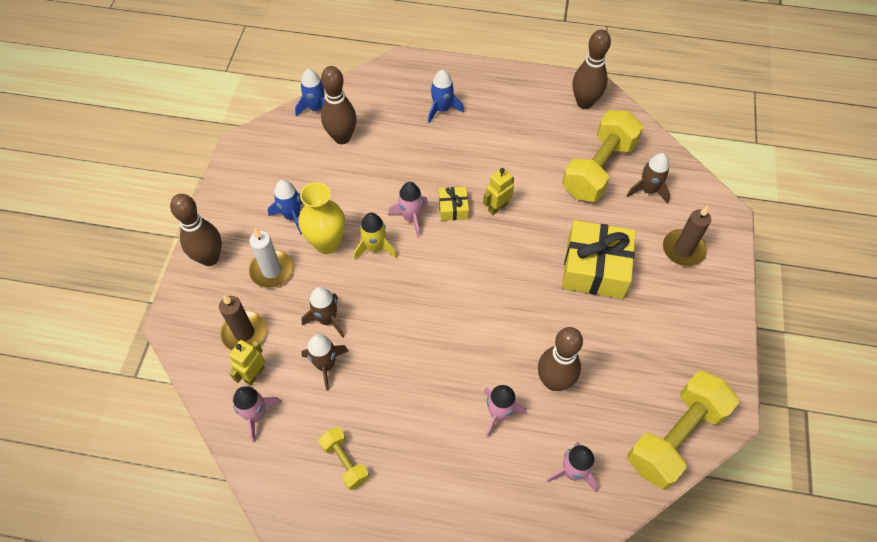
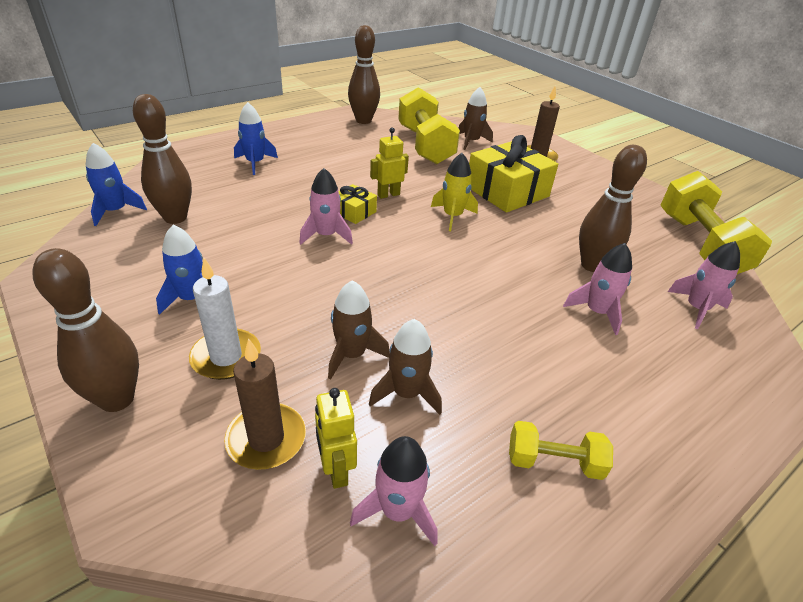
camera: 50 degrees left, 20 degrees down
(327, 243) = (265, 297): yellow vase -> none
(375, 247) = (321, 272): yellow rocket -> yellow rocket (452, 216)
(497, 207) = (388, 195): yellow robot -> yellow robot turned 60 degrees clockwise

